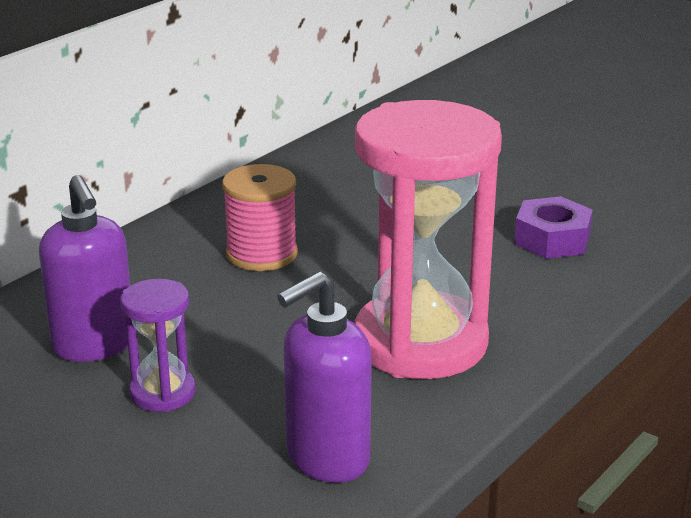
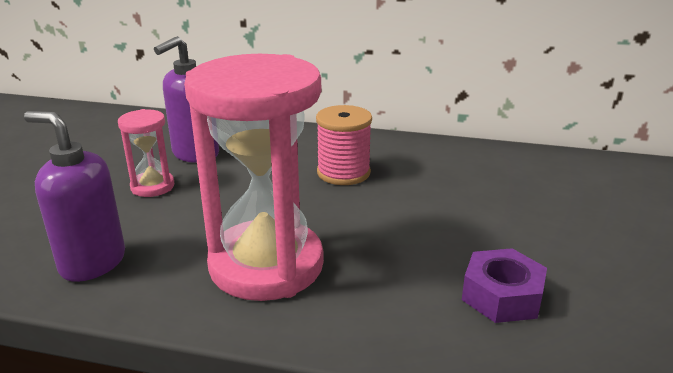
camera: 65 degrees right, 0 degrees up
(162, 393) = (152, 186): purple hourglass -> pink hourglass

